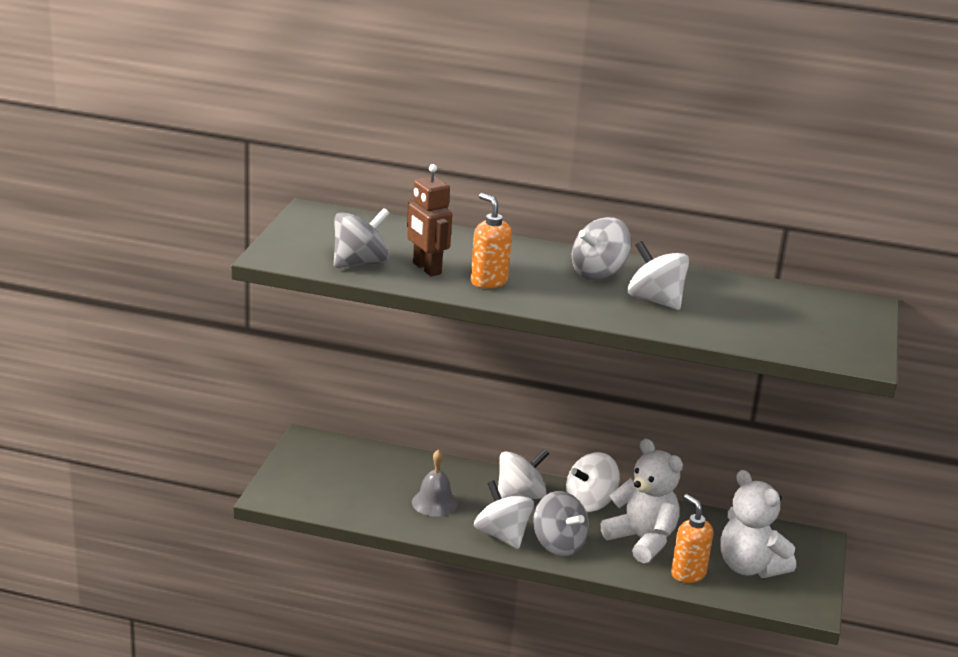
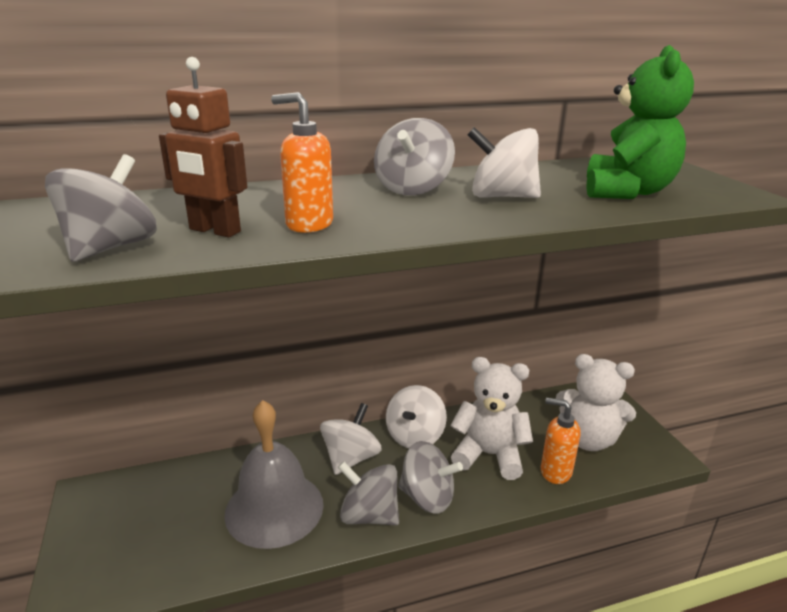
camera: 30 degrees left, 0 degrees up
(434, 503) = (274, 508): grey bell -> grey bell, size x1.83
(502, 535) = (369, 515): white spinning top -> grey spinning top
(765, 327) = (626, 192): none -> green teddy bear

